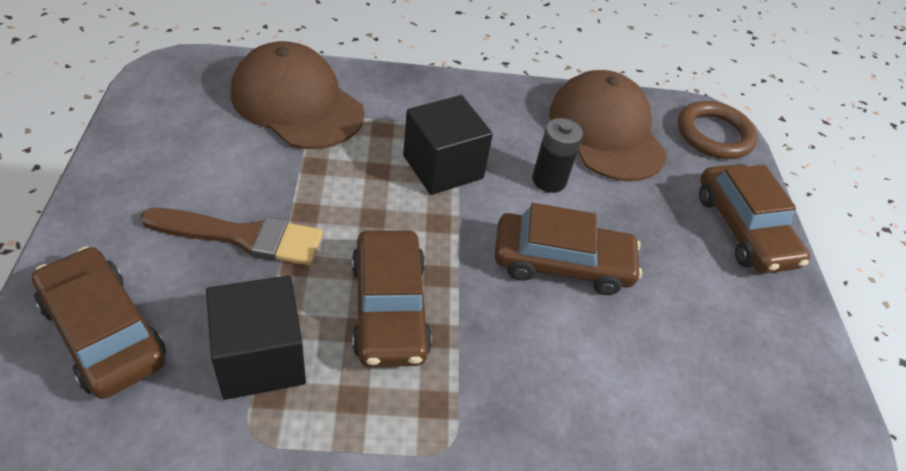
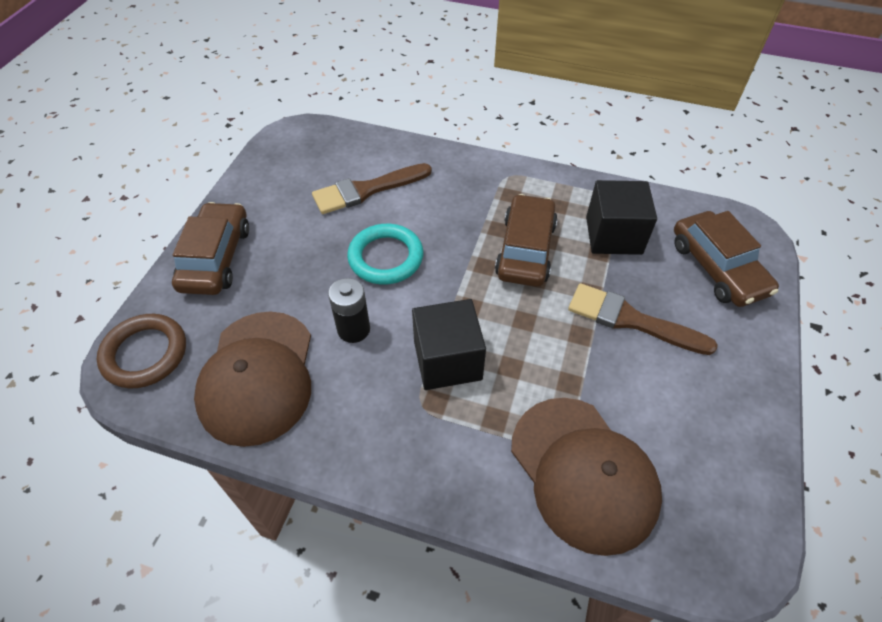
camera: 155 degrees left, 5 degrees up
(562, 263) = (386, 257): brown car -> turquoise ring
(648, 363) = (366, 190): none -> brown brush

